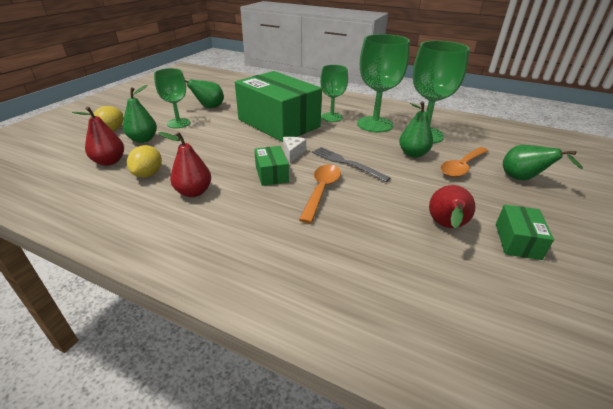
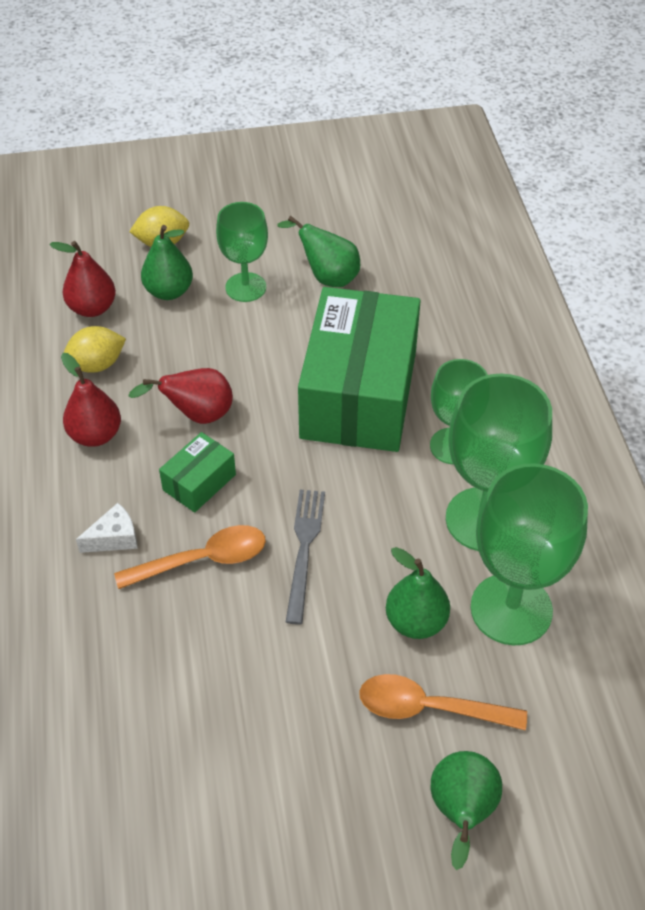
camera: 55 degrees right, 15 degrees up
(293, 153) = (277, 470): white cheese -> white cheese (114, 538)
(446, 227) = (225, 742): red pear -> red pear (197, 415)
(517, 241) = (254, 840): green box -> none

